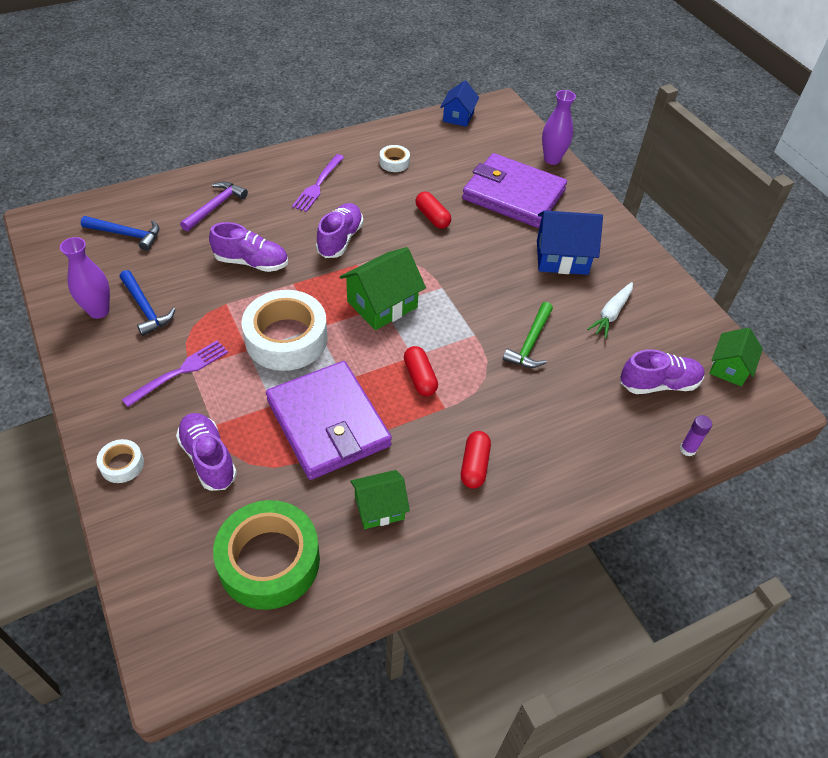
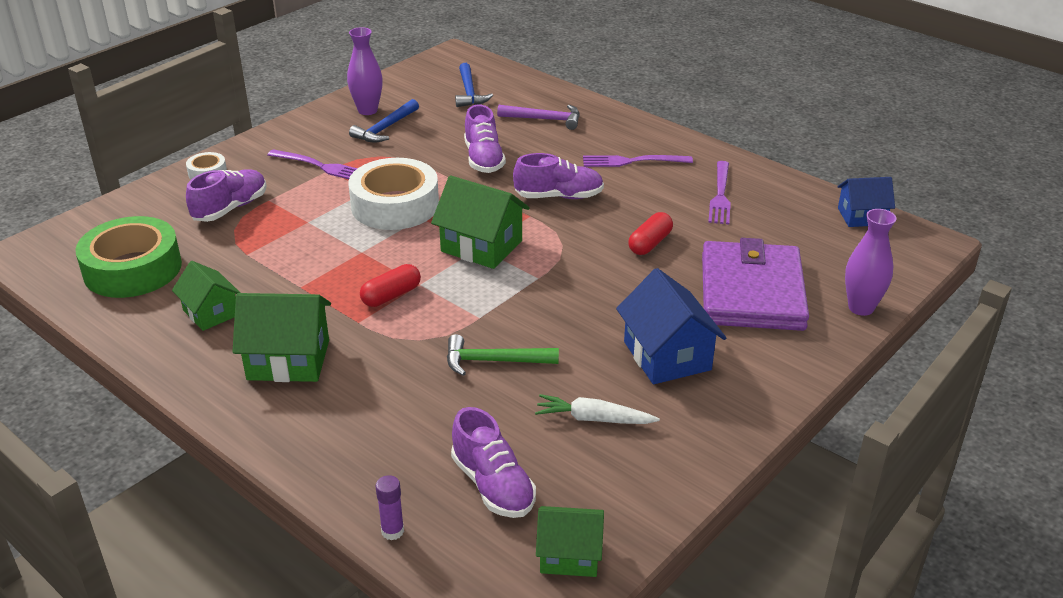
camera: 70 degrees right, 15 degrees down
(328, 423) = (301, 257): purple wallet -> none
(394, 162) = (720, 195): white tape -> purple fork
(474, 465) = (288, 360): red capsule -> green house

